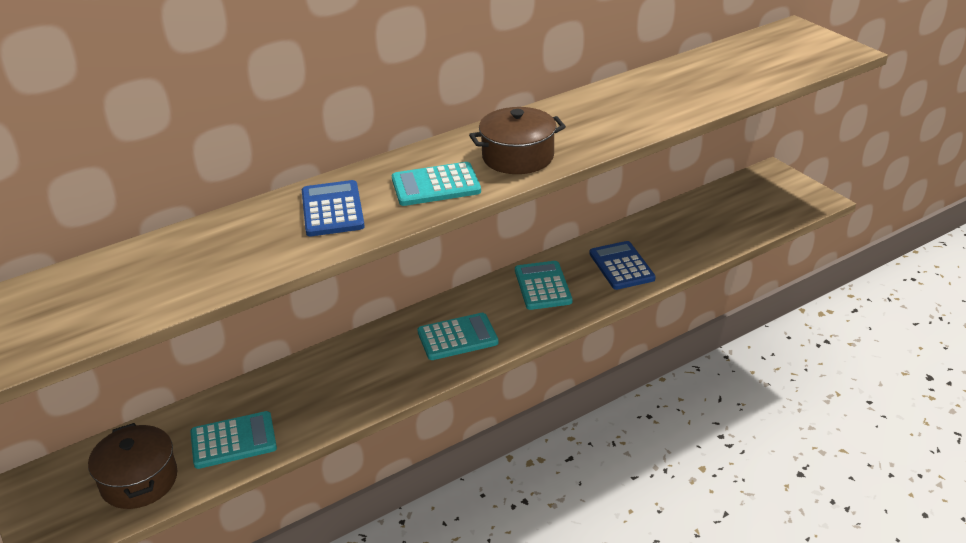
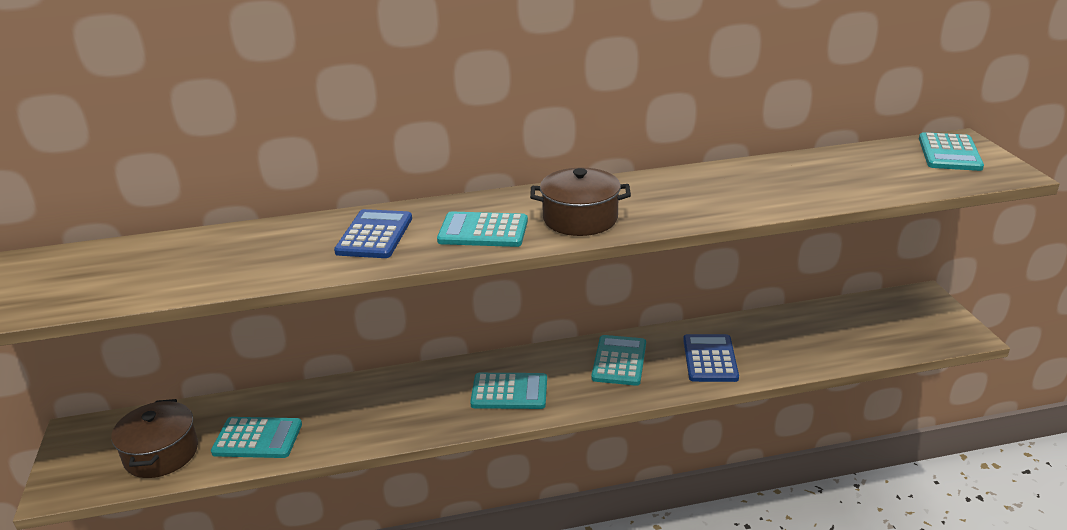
camera: 20 degrees right, 5 degrees down
(791, 41) = (949, 153): none -> turquoise calculator

